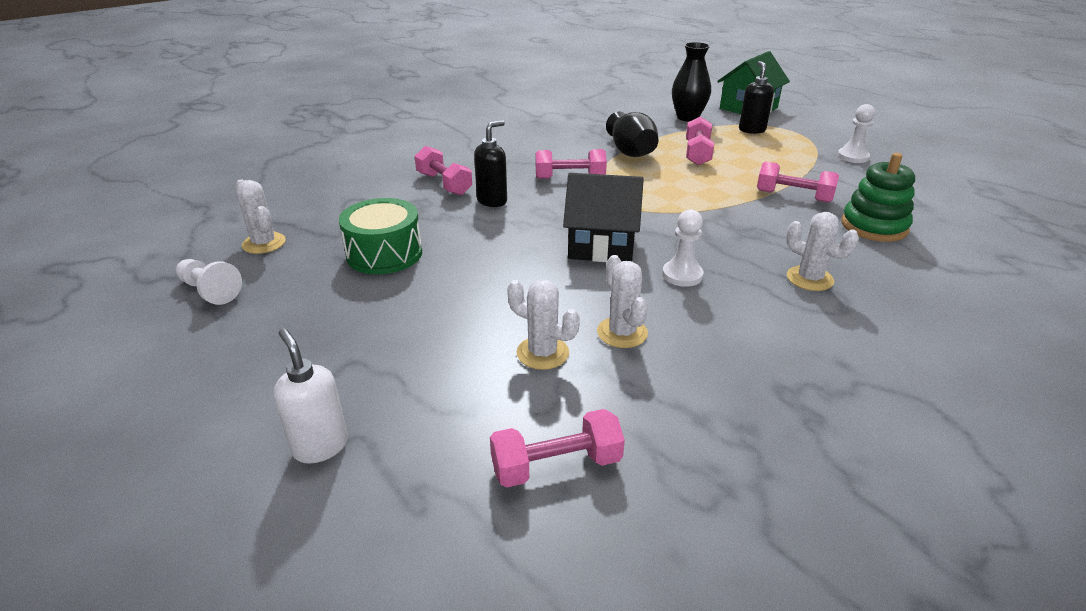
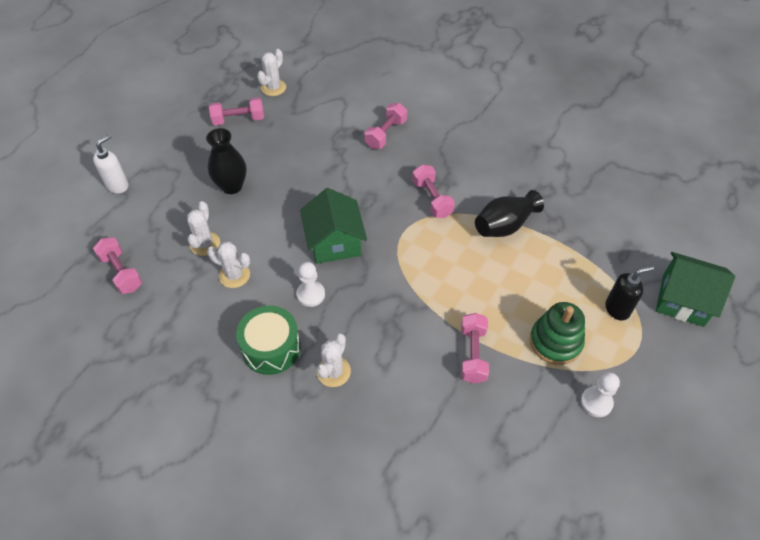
camera: 70 degrees right, 20 degrees up
(210, 291) = (220, 92): white pawn -> none
(384, 254) = (281, 141): green drum -> green drum (271, 348)
(492, 201) = (372, 167): black soap dispenser -> none
(601, 245) = (334, 242): black house -> green house
(622, 333) = (234, 275): white cactus -> white cactus turned 60 degrees clockwise
(687, 117) = (617, 252): black vase -> black vase (232, 186)
(697, 153) = (529, 273): pink dumbbell -> pink dumbbell (238, 119)
(874, 226) = (440, 417): green stacking toy -> green stacking toy (555, 342)

